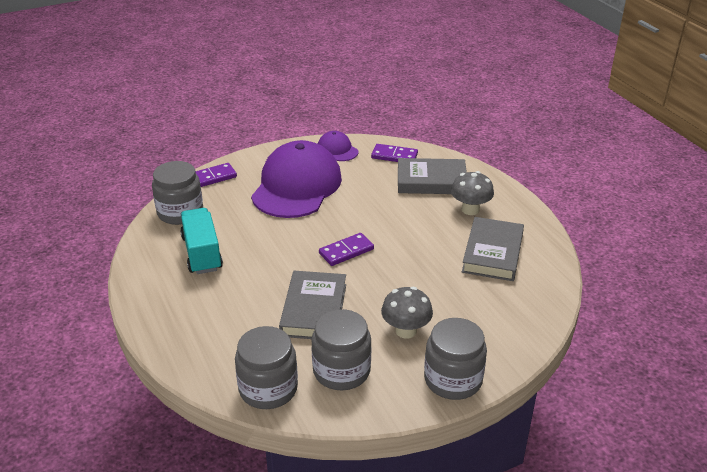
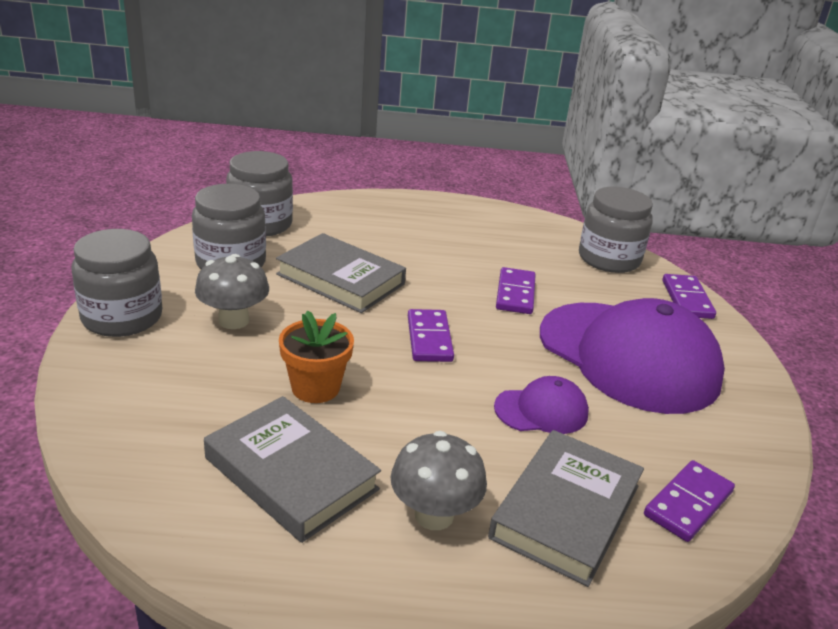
camera: 115 degrees right, 5 degrees down
(202, 253) = (511, 250): turquoise truck -> none
(264, 236) = (515, 294): none -> purple domino
(337, 149) = (739, 439): purple cap -> purple cap (541, 410)
(430, 272) = (315, 388): none -> orange flower pot

